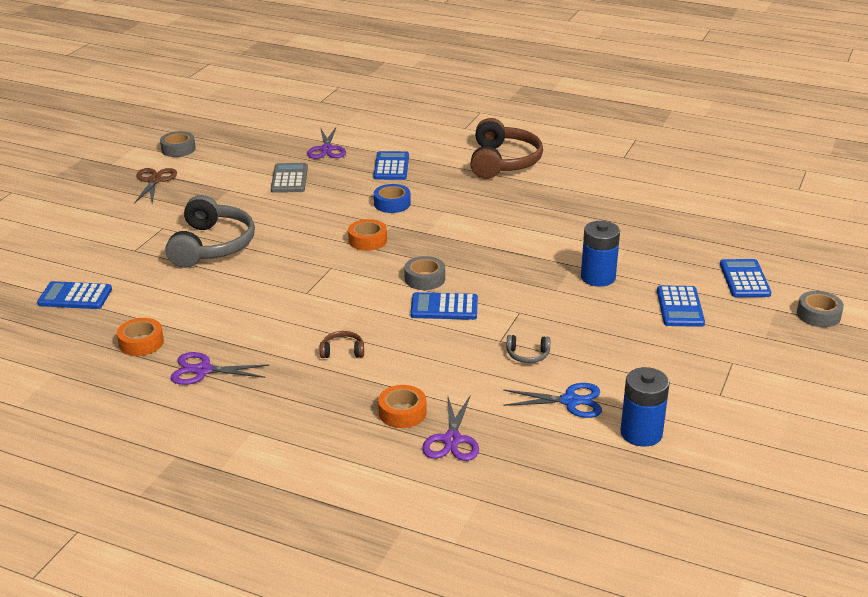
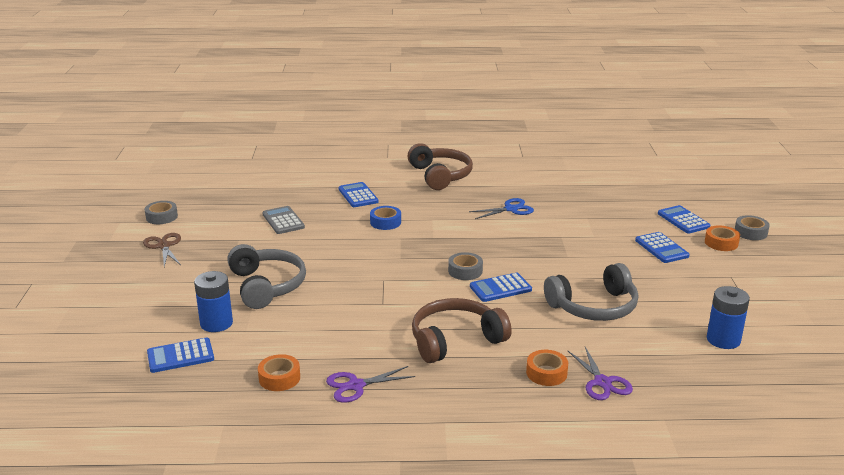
camera: 25 degrees left, 5 degrees down
(327, 149) = (293, 193): purple scissors -> none
(342, 351) = (455, 340): brown headphones -> brown headphones, size x2.41
(367, 240) = (393, 253): orange tape -> orange tape (721, 243)
(527, 355) = (594, 307): grey headphones -> grey headphones, size x2.41
(570, 401) = (655, 331): blue scissors -> blue scissors (510, 209)
(598, 277) = (587, 241): blue battery -> blue battery (216, 323)

